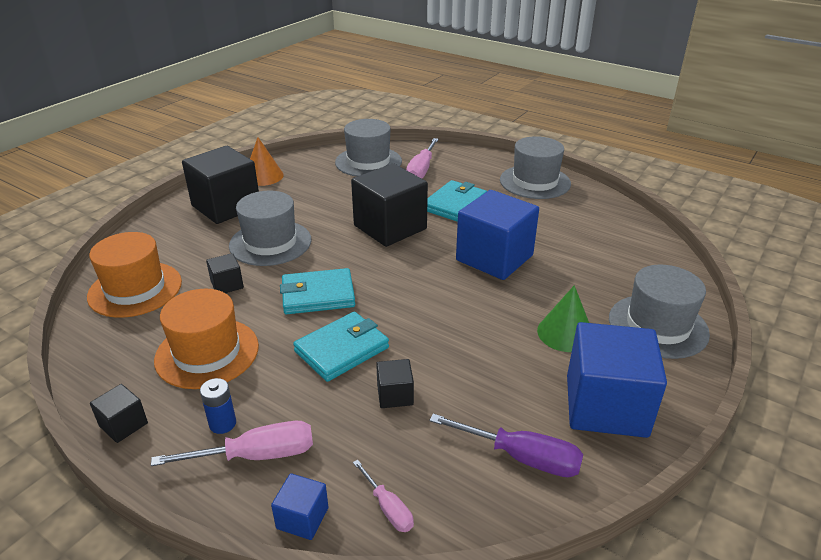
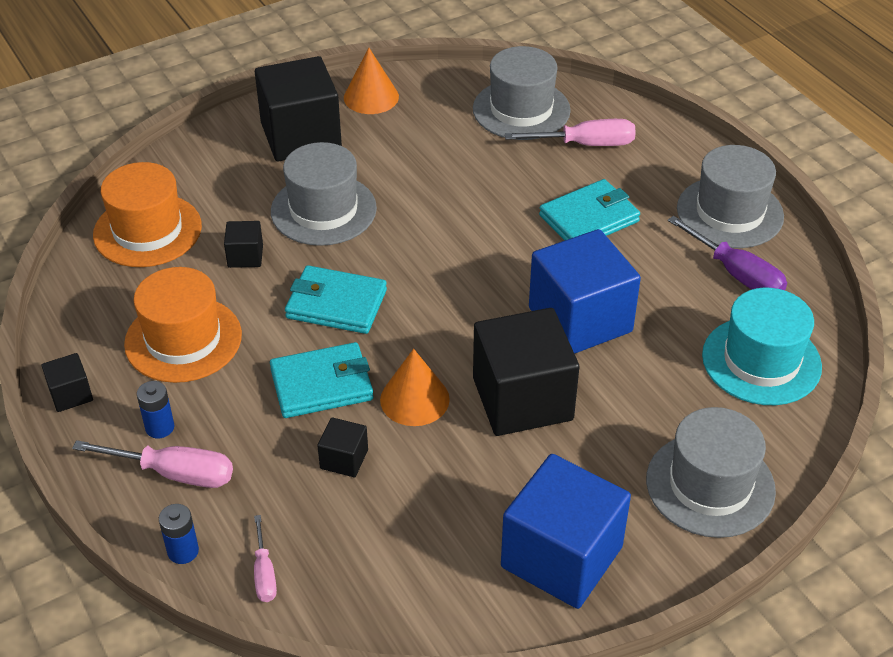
camera: 25 degrees right, 10 degrees up
(302, 518) = (183, 551): blue cube -> blue battery
(390, 227) = (480, 230): black cube -> black cube (522, 399)
(419, 337) = (414, 399): none -> orange cone
(421, 170) = (585, 144): pink screwdriver -> pink screwdriver turned 135 degrees counterclockwise
(521, 457) = (426, 575): purple screwdriver -> purple screwdriver (736, 274)
(565, 333) = (587, 453): green cone -> none
(622, 249) = (761, 361): none -> turquoise hat

